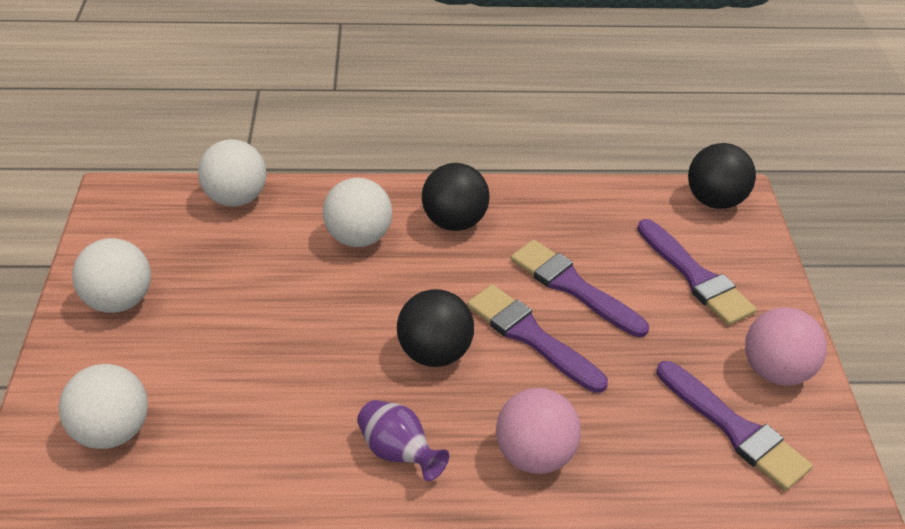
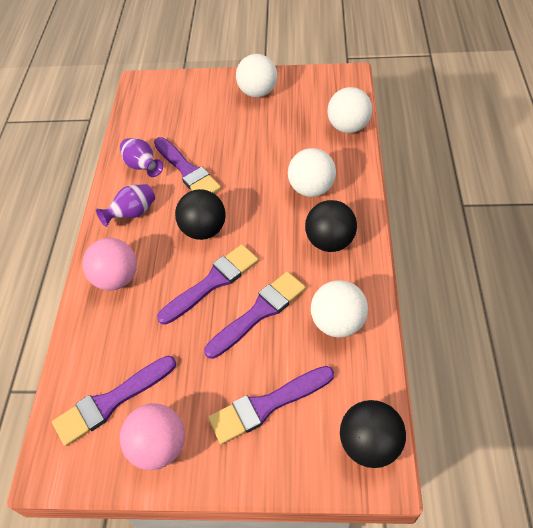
camera: 100 degrees right, 10 degrees up
(112, 431) = (169, 104): white ball -> white ball (338, 322)
(283, 453) = (142, 166): none -> purple vase
(303, 385) = (187, 171): none -> purple brush

